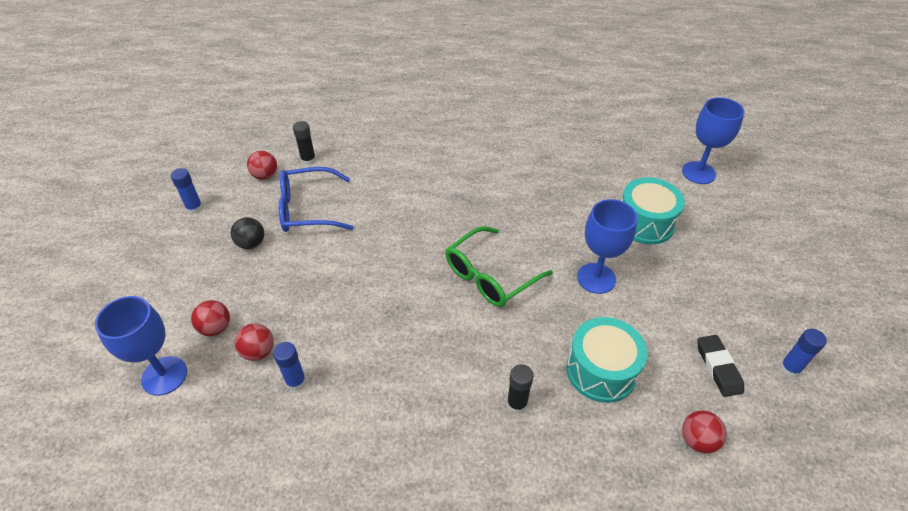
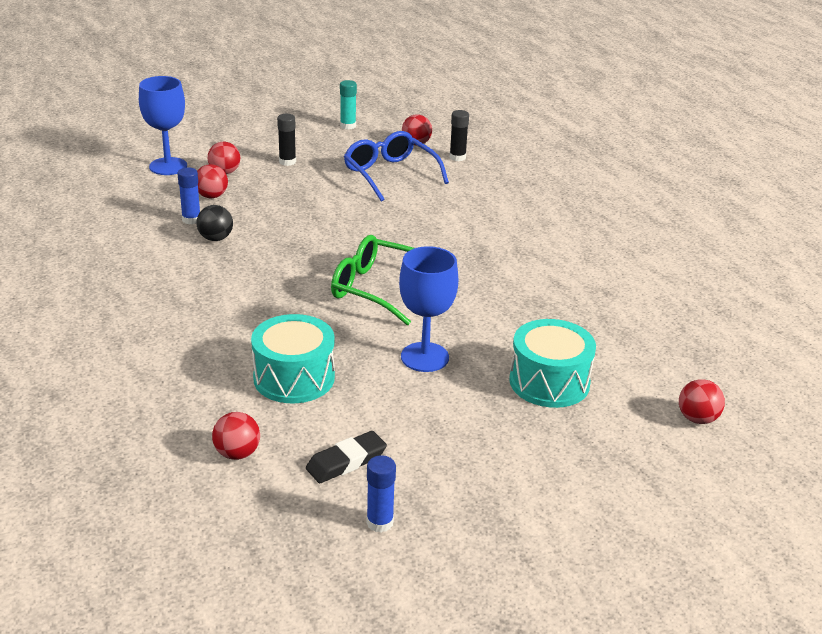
camera: 65 degrees right, 15 degrees down
(194, 208) = (348, 126): blue glue stick -> turquoise glue stick
(251, 243) = (326, 161): black ball -> black ball (215, 238)
(517, 404) = (225, 333): black glue stick -> black glue stick (287, 162)
(698, 173) = (697, 419): blue goblet -> red ball

